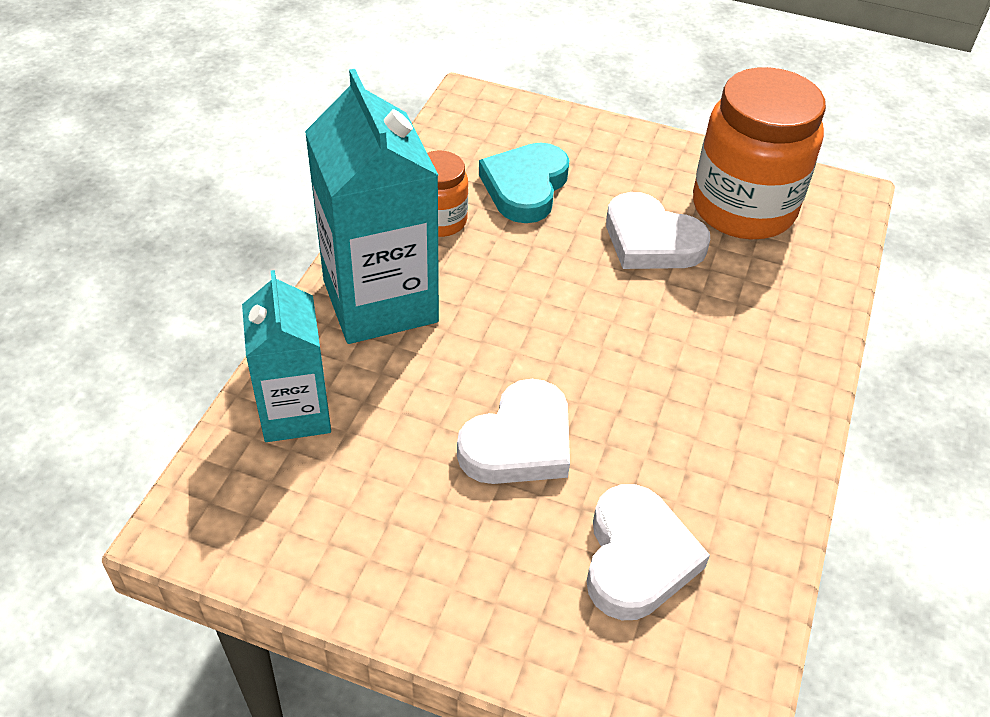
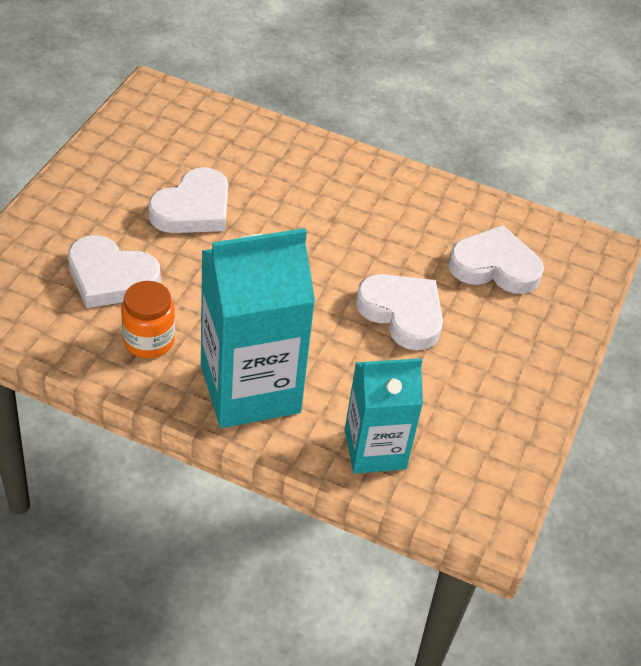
camera: 90 degrees left, 0 degrees up
(525, 187) = (111, 277): turquoise heart -> white heart
(743, 209) = (162, 149): orange jar -> none

